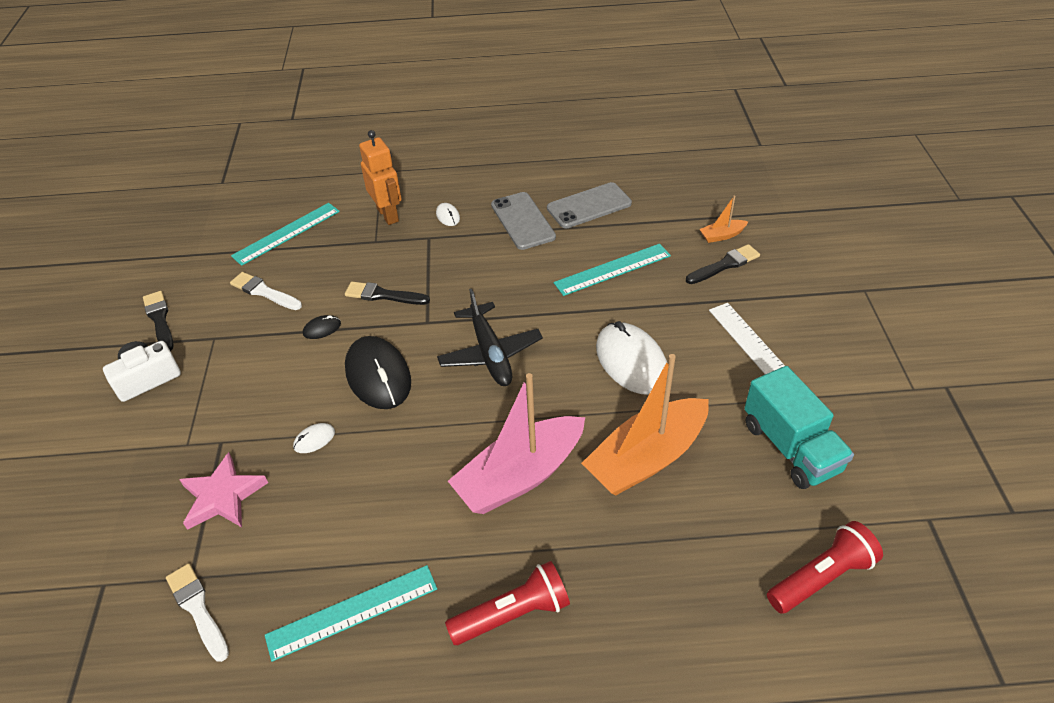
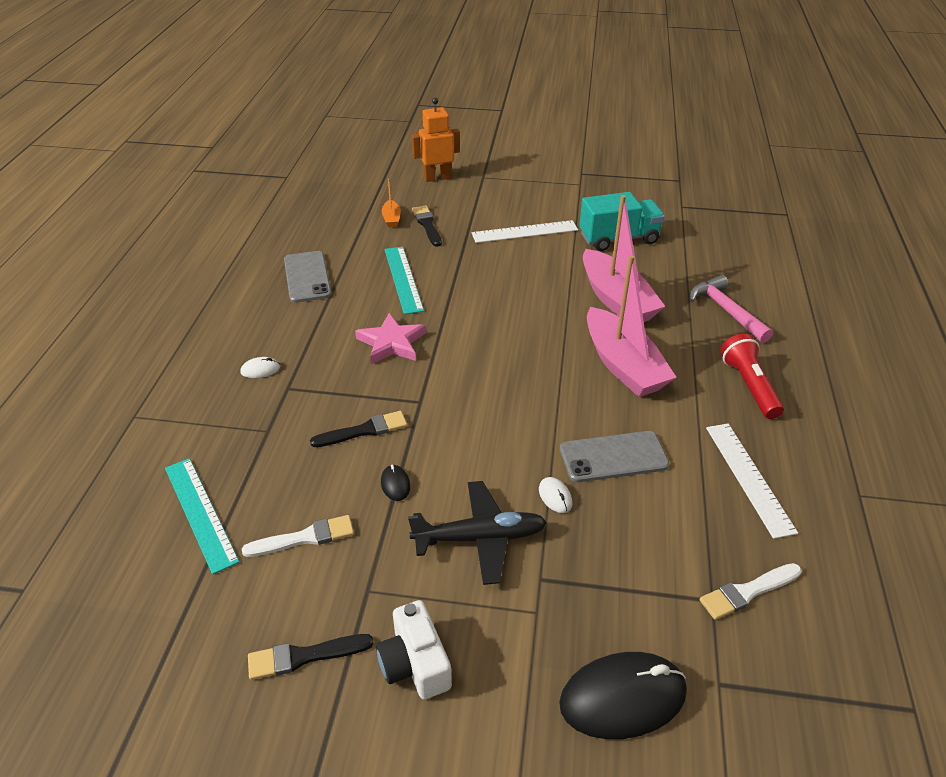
camera: 80 degrees left, 5 degrees down
(223, 496) = (615, 574): pink star -> pink star (391, 343)
(264, 292) = (305, 538): white brush -> white brush turned 150 degrees counterclockwise
(352, 611) = (748, 478): turquoise ruler -> white ruler
(378, 375) = (482, 443): black mouse -> black mouse (622, 697)
(383, 295) = (364, 430): black brush -> black brush turned 135 degrees counterclockwise
(388, 215) = (226, 416): orange robot -> orange robot (437, 178)
(490, 353) = (479, 364): black plane -> black plane (480, 538)
(522, 221) = (303, 320): grey phone -> grey phone (613, 457)
(631, 361) = (517, 289): white mouse -> none
(646, 458) = (616, 300): orange boat -> pink boat
(668, 585) = (726, 311): none -> pink hammer
(821, 577) = (721, 252): red flashlight -> none

